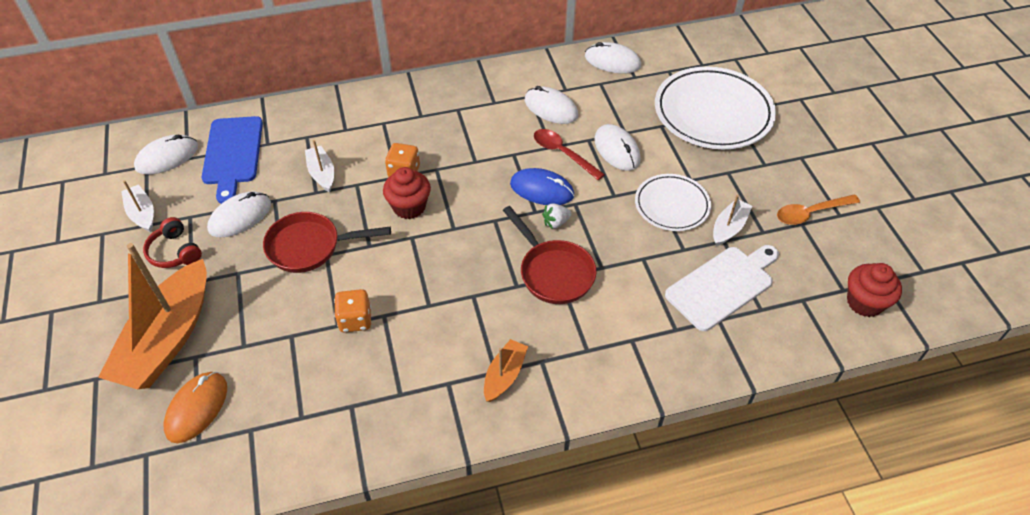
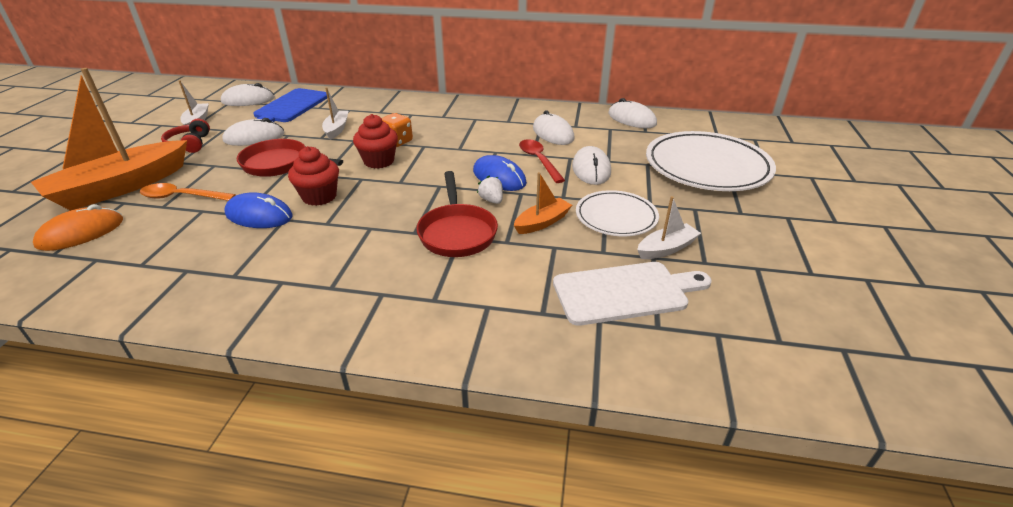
camera: 25 degrees right, 15 degrees down
(355, 320) = (259, 215): orange dice -> blue mouse
(504, 375) = (336, 293): orange boat -> orange boat (542, 222)
(556, 222) = (491, 200): white strawberry -> white strawberry turned 60 degrees clockwise
(810, 213) = (773, 262): orange spoon -> orange spoon (181, 197)
(864, 302) = (803, 363): red cupcake -> red cupcake (319, 197)

